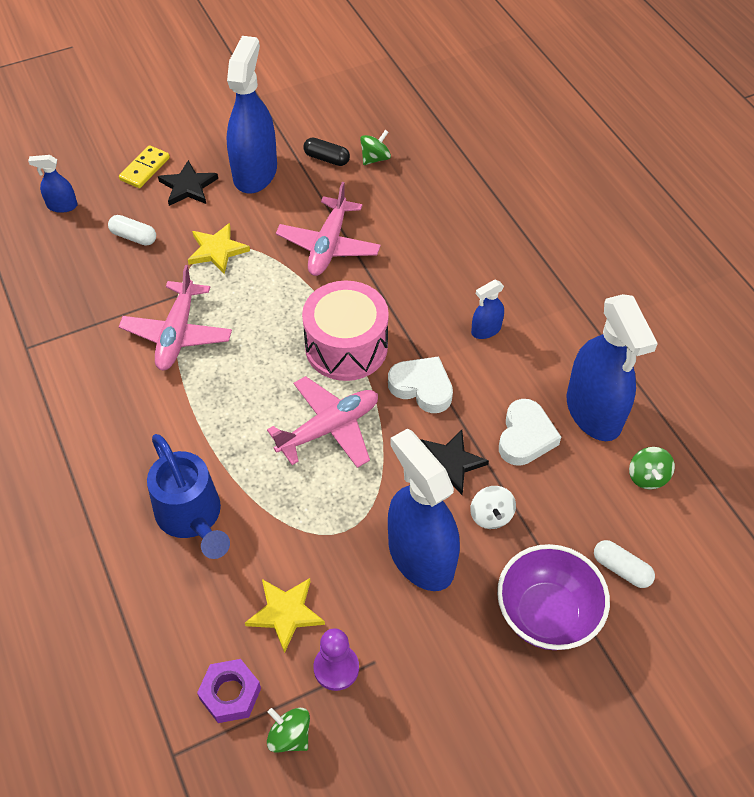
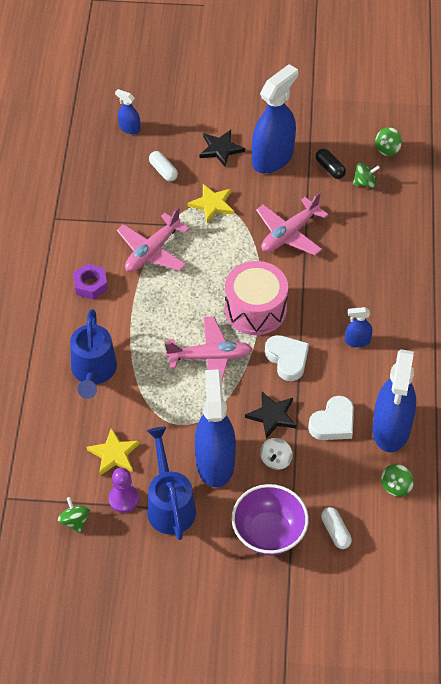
camera: 30 degrees right, 0 degrees up
(145, 169) = (199, 123): yellow domino -> none
(230, 694) = (56, 482): purple nut -> purple nut (90, 285)
(375, 115) = (387, 149): none -> green spinning top
(400, 643) = (169, 504): none -> blue watering can

